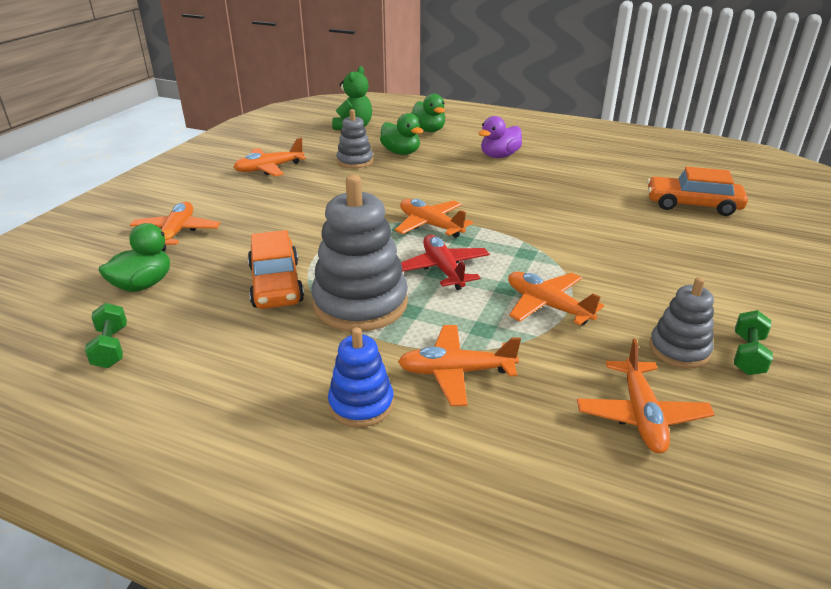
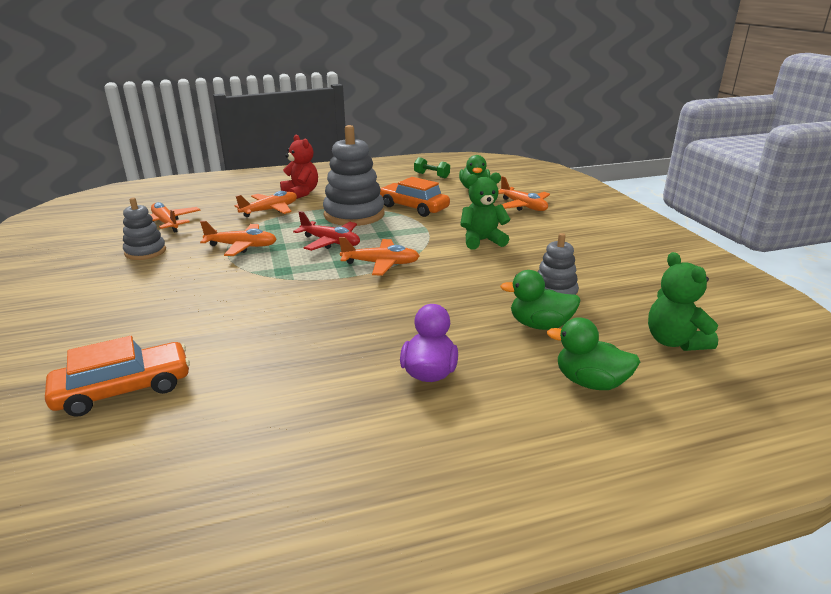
camera: 140 degrees right, 5 degrees down
(269, 168) = (595, 258): orange plane -> none
(308, 212) = (482, 241): none -> green teddy bear
(361, 404) = (301, 193): blue stacking toy -> red teddy bear
(748, 355) = (97, 262): green dumbbell -> none

